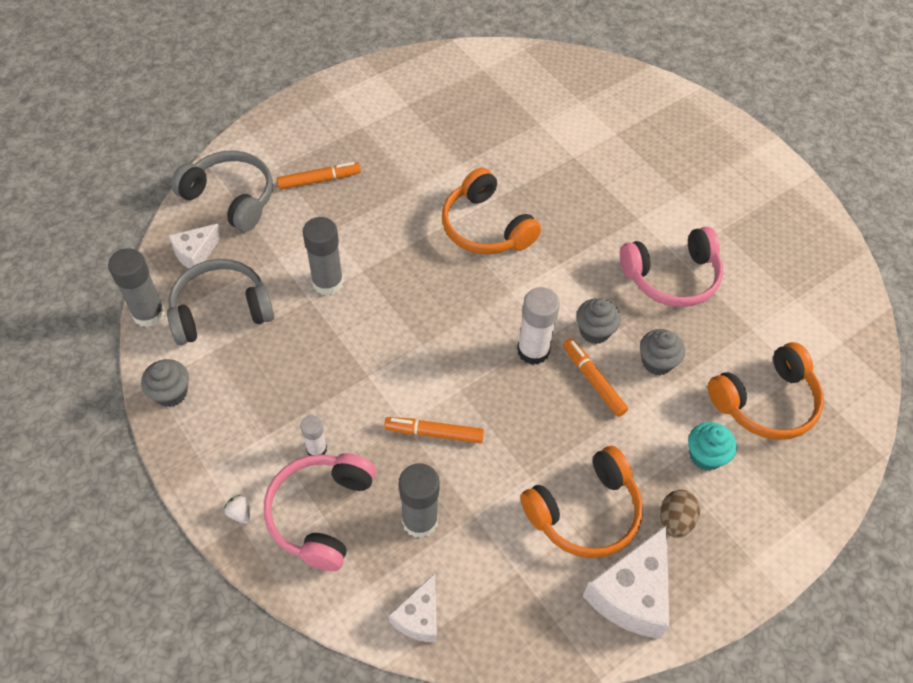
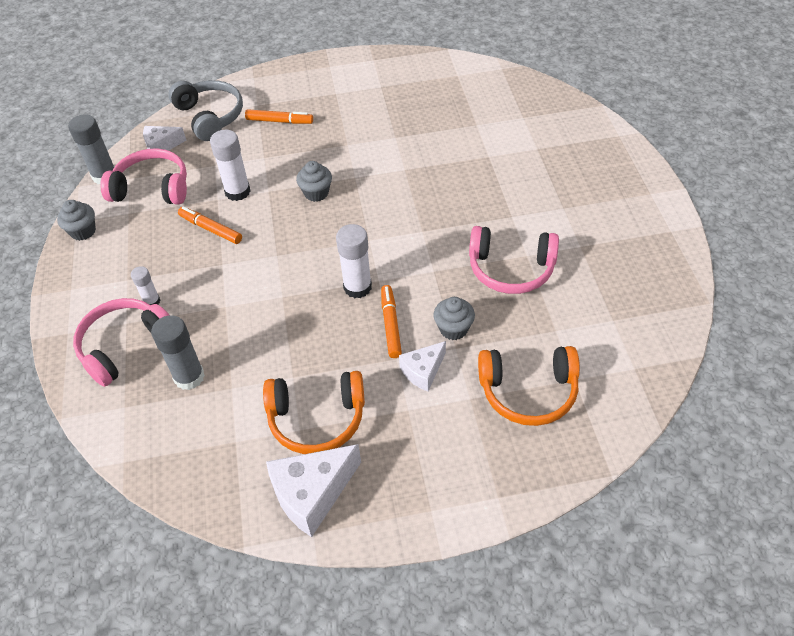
camera: 30 degrees right, 5 degrees down
(221, 310) = (152, 188): grey headphones -> pink headphones
(240, 513) = (72, 325): white strawberry -> none
(327, 282) = (237, 192): grey glue stick -> white glue stick
(419, 617) = (142, 443): white cheese -> white cheese (423, 371)
(434, 433) = (242, 320): orange marker -> orange marker (210, 229)
(485, 227) = (381, 188): orange headphones -> none
(594, 331) = (417, 289): grey cupcake -> grey cupcake (316, 193)
(675, 520) = (386, 453): brown egg -> none
(705, 456) = (446, 414): turquoise cupcake -> none

